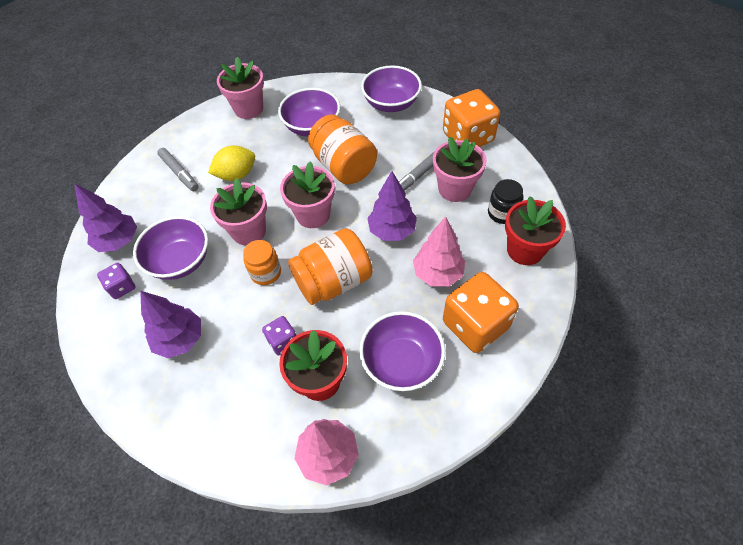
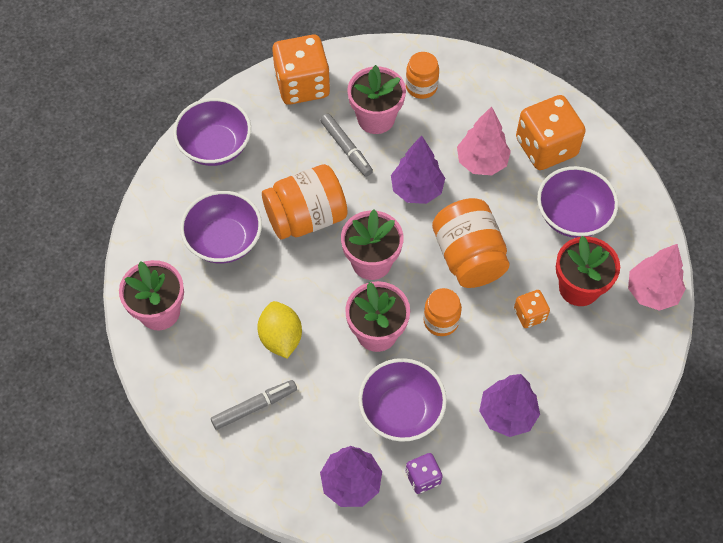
camera: 80 degrees left, 5 degrees up
(283, 341) = (529, 315): purple dice -> orange dice
(502, 213) = (421, 87): black jar -> orange jar
(525, 250) = (472, 82): red flower pot -> none

